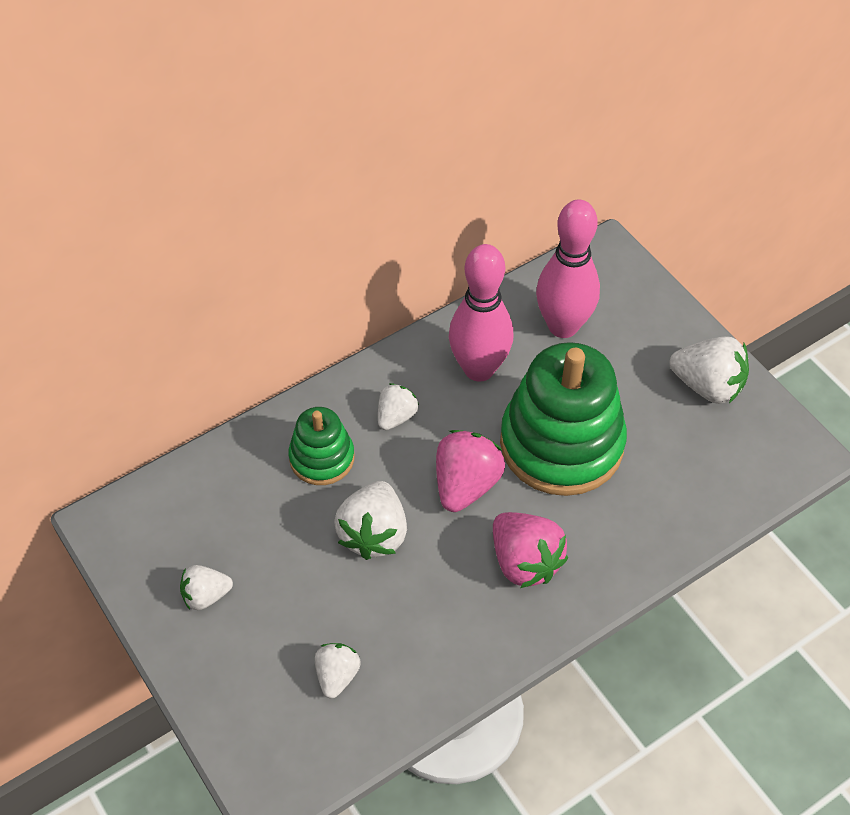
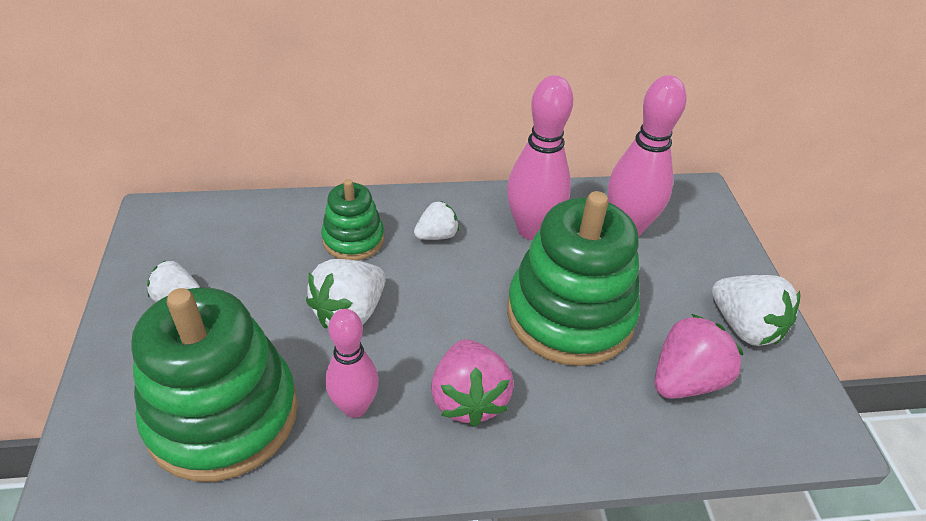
camera: 25 degrees right, 10 degrees down
(337, 676) = (223, 414): white strawberry -> green stacking toy
(439, 614) = (355, 407): none -> pink bowling pin
(466, 485) = (459, 310): pink strawberry -> pink strawberry (686, 380)

